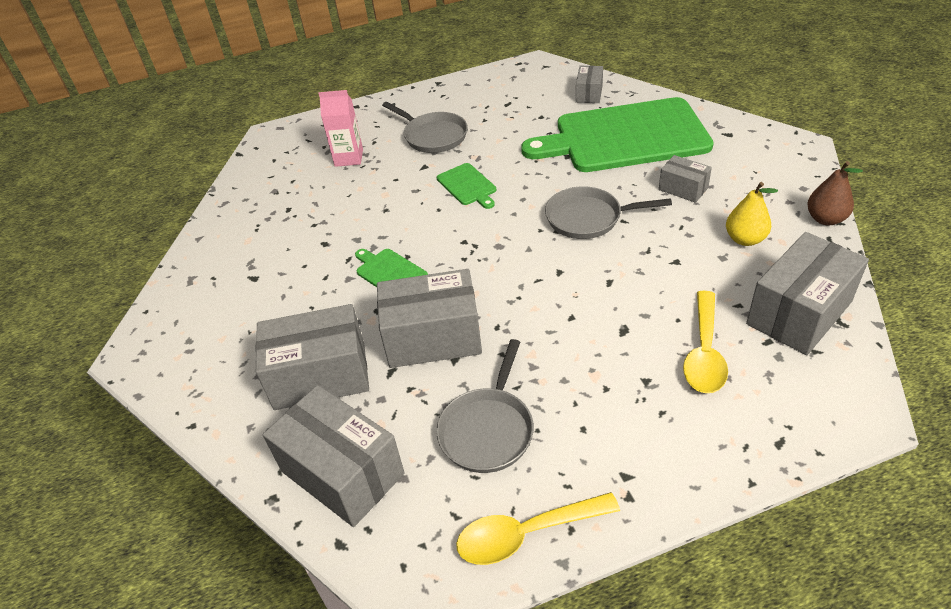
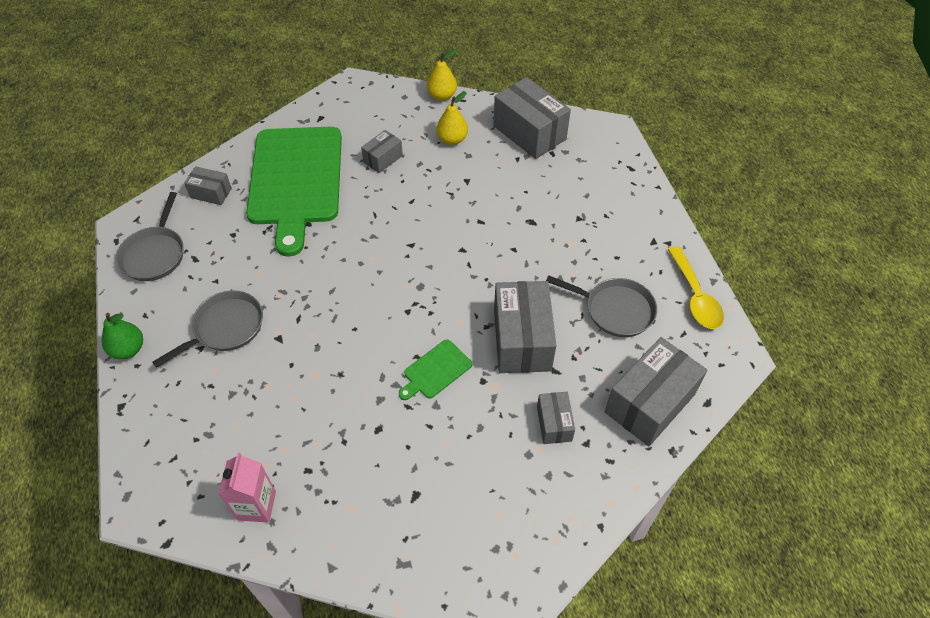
camera: 90 degrees left, 10 degrees up
(320, 376) = (554, 423): grey box -> grey box, size x0.52
(349, 158) = (232, 411): pink carton -> pink carton (256, 505)
(408, 96) = (128, 349): none -> green pear
(467, 186) = (325, 303): green cutting board -> none
(588, 218) = (401, 222): grey pan -> grey pan (154, 254)
(704, 352) = (557, 185): yellow spoon -> none
(825, 219) = (442, 96): brown pear -> yellow pear

